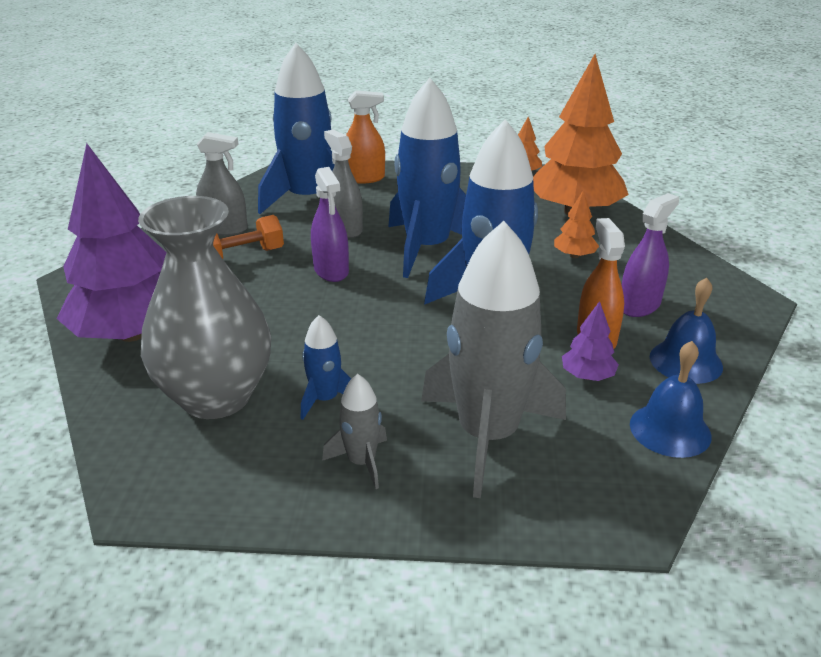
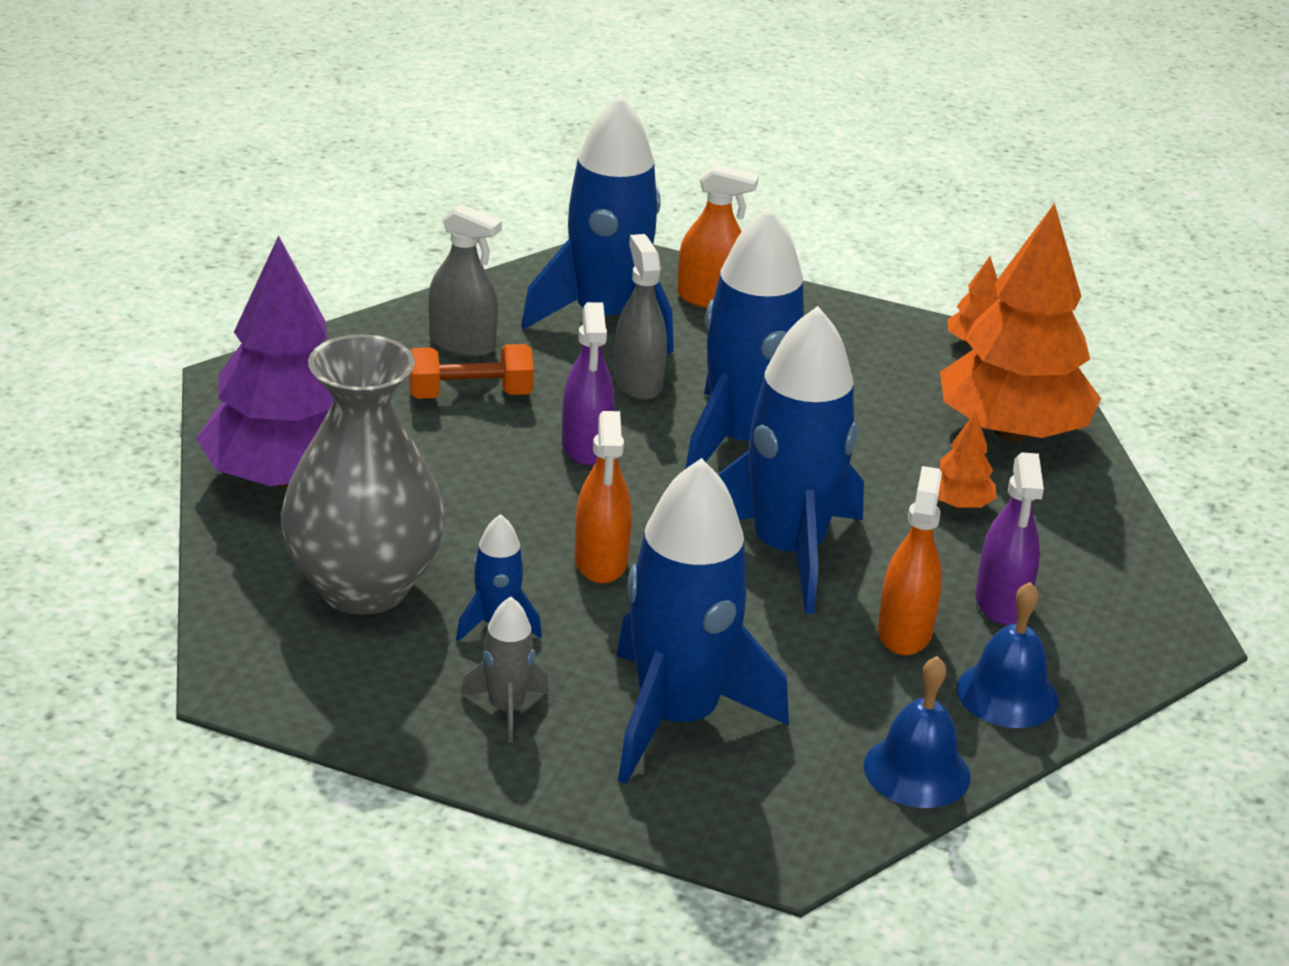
camera: 15 degrees right, 0 degrees up
(377, 339) = (601, 561): none -> orange spray bottle
(487, 436) = (677, 718): grey rocket -> blue rocket
(587, 376) = (855, 679): purple tree -> none
(639, 305) = (1001, 602): purple spray bottle -> purple spray bottle turned 120 degrees clockwise

